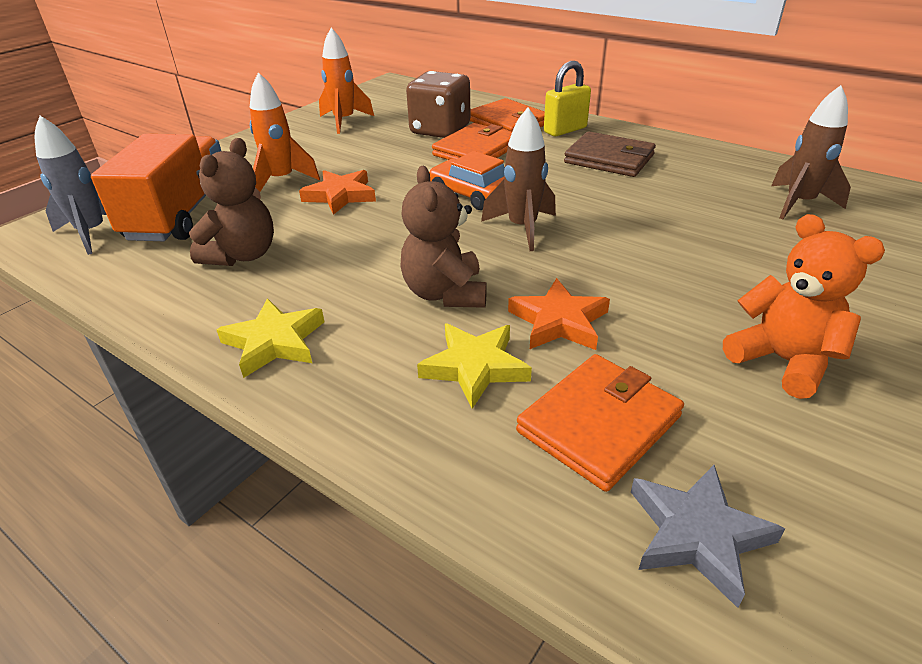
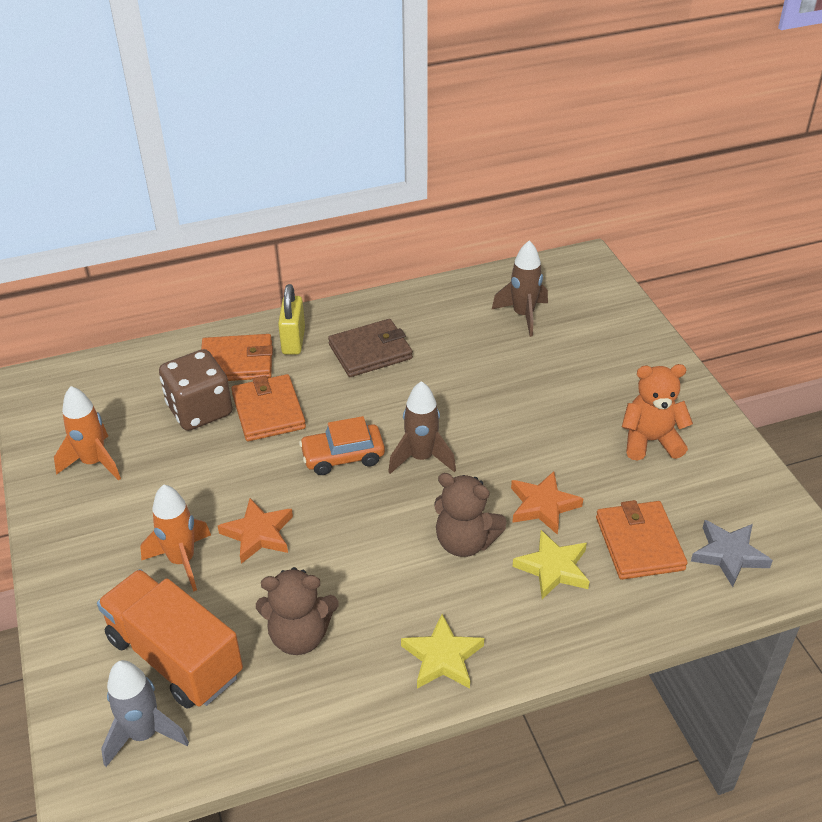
camera: 55 degrees left, 5 degrees up
(242, 255) = (299, 636): brown teddy bear -> brown teddy bear turned 120 degrees clockwise

